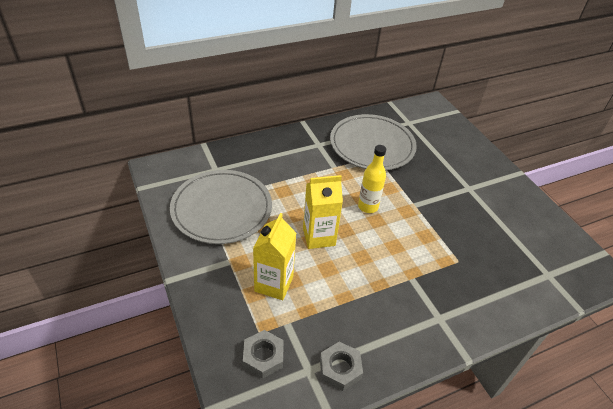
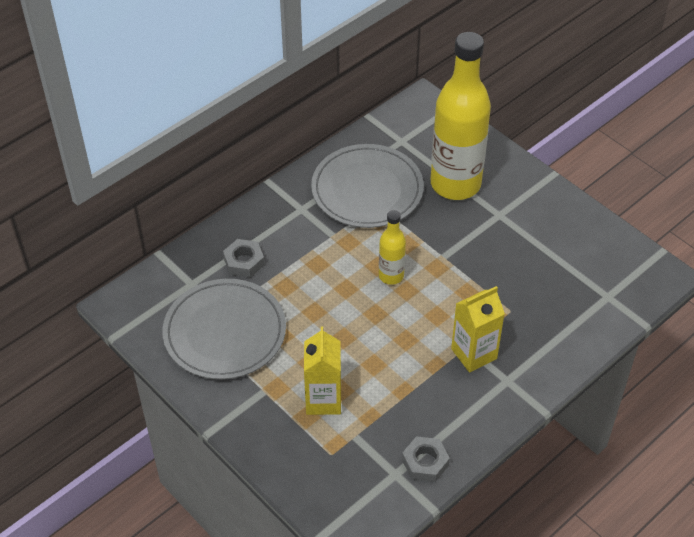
camera: 15 degrees left, 5 degrees up
(263, 357) = (345, 476): grey nut -> grey nut (244, 262)
(319, 237) = (349, 331): yellow carton -> yellow carton (474, 354)
(440, 159) = (455, 184): none -> yellow bottle

